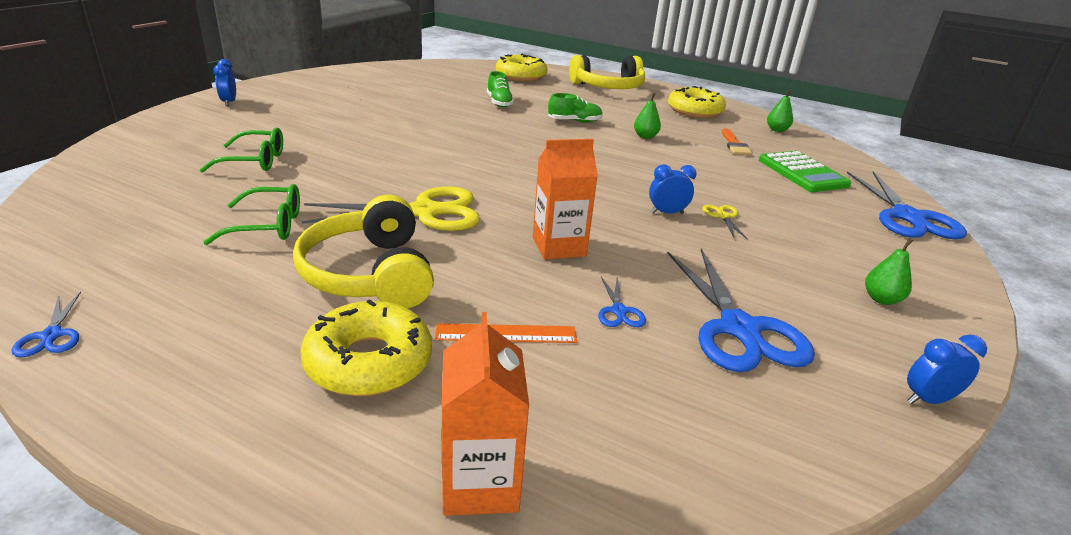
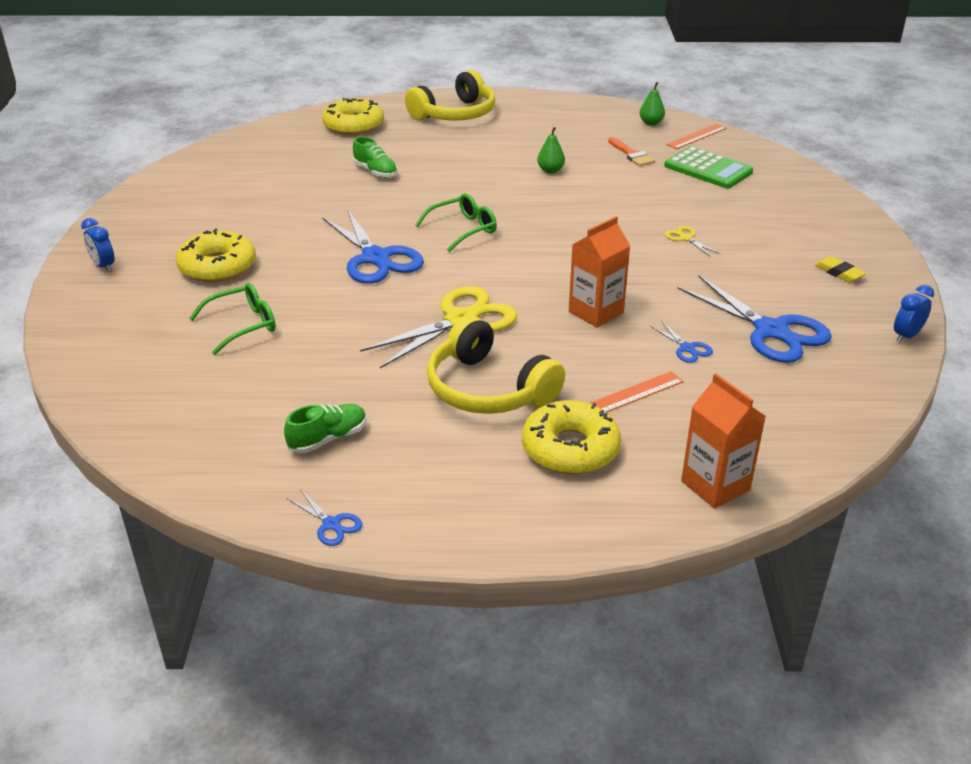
camera: 25 degrees left, 5 degrees up
(268, 226) = (353, 381): green glasses -> green glasses (463, 229)
(574, 121) = (471, 173): green shoe -> green shoe (328, 439)
(667, 213) = (643, 250): blue clock -> none
(694, 111) = (563, 122): yellow donut -> yellow donut (217, 267)
(814, 148) = (696, 136): none -> orange ruler
(881, 299) = (839, 273): green pear -> yellow eraser
(907, 217) = (811, 189): blue scissors -> blue scissors (375, 258)

